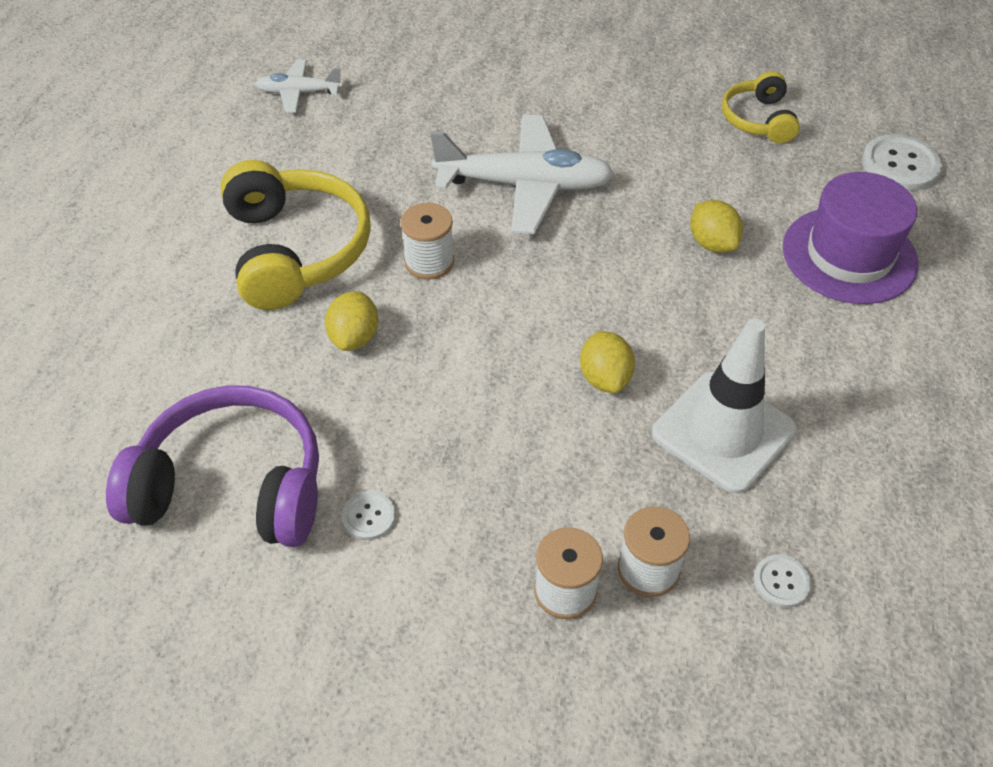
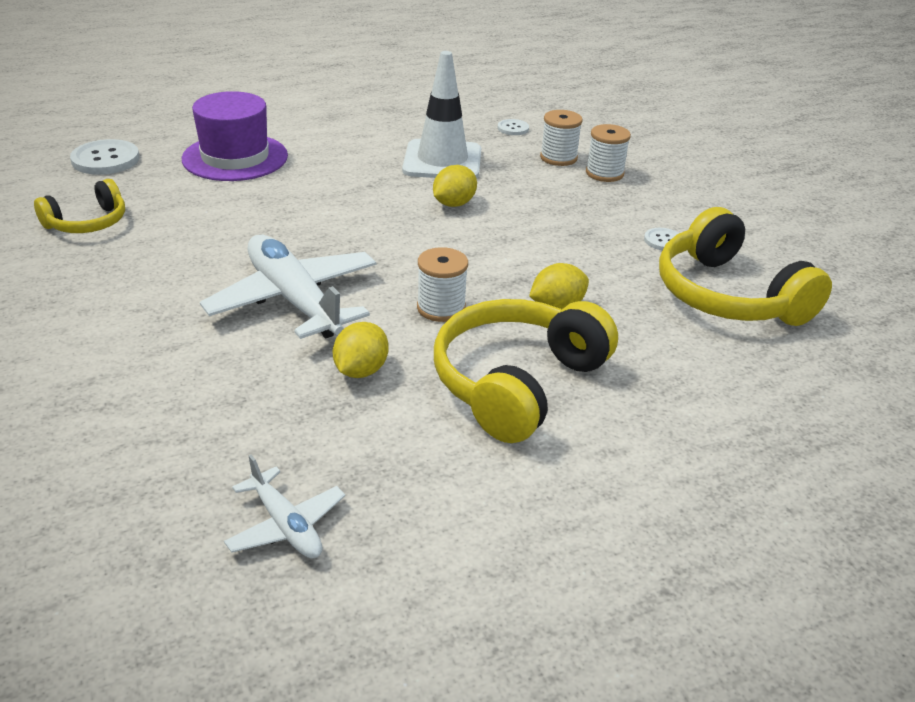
camera: 130 degrees left, 15 degrees down
(232, 487) = (728, 295): purple headphones -> yellow headphones
(712, 243) = (276, 203): yellow lemon -> yellow lemon (361, 370)

